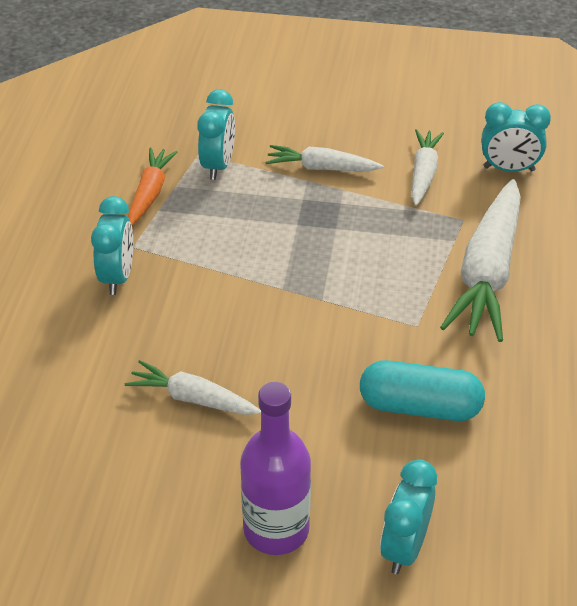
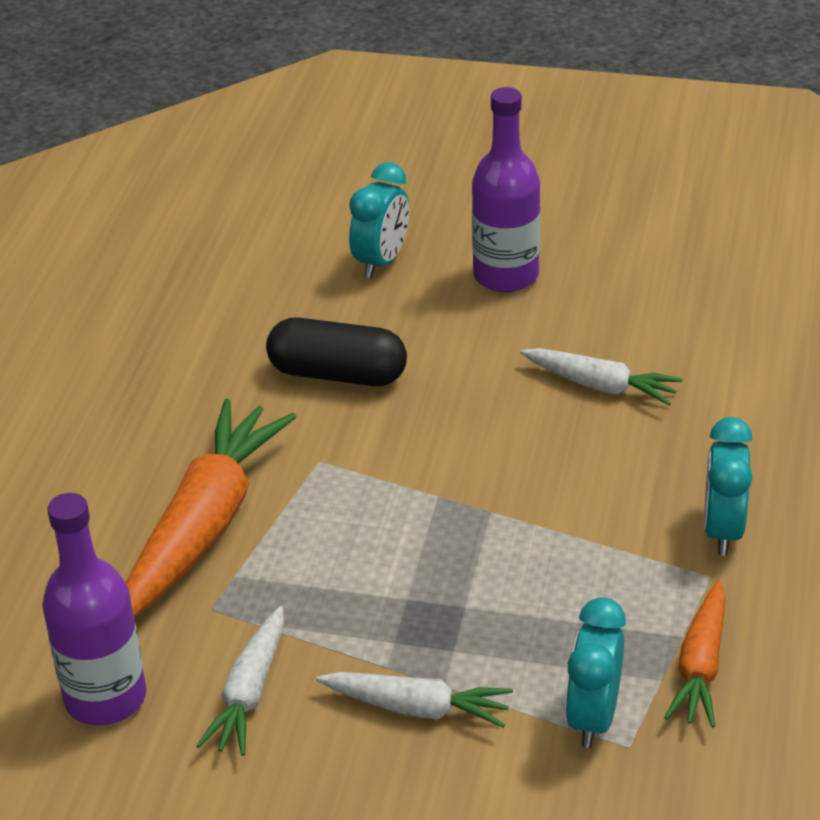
camera: 175 degrees left, 5 degrees down
(419, 407) = (337, 374): turquoise capsule -> black capsule
(487, 273) = (204, 526): white carrot -> orange carrot
(509, 169) = (105, 698): turquoise clock -> purple bottle

